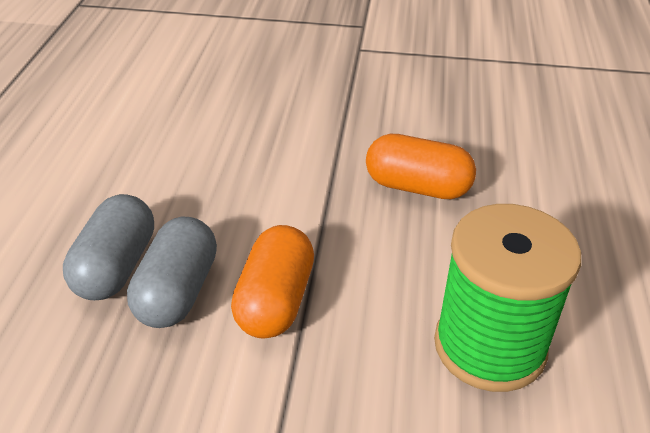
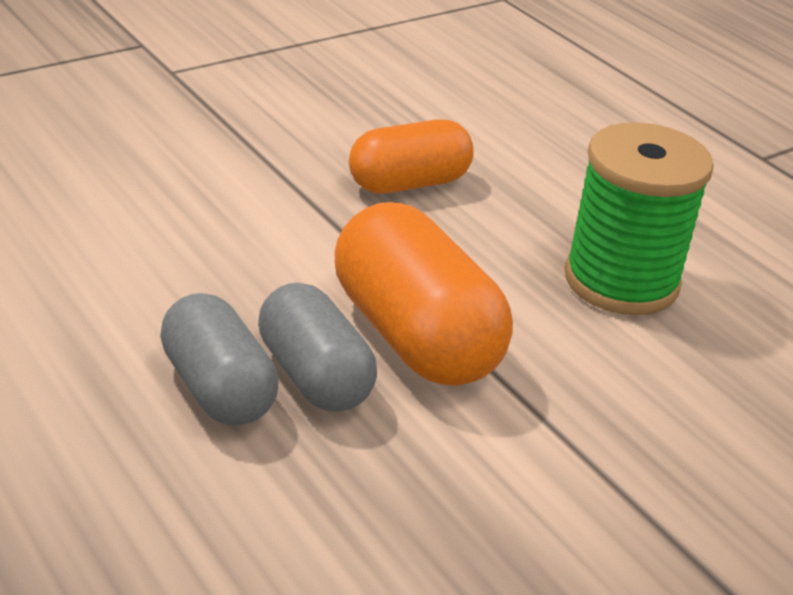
camera: 45 degrees left, 5 degrees down
(275, 301) = (415, 336): orange capsule -> orange capsule, size x1.51

